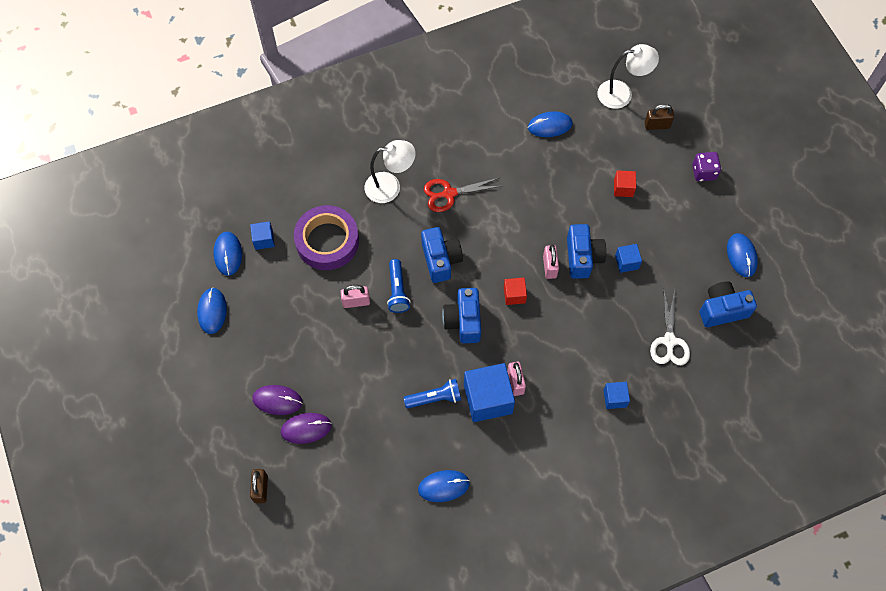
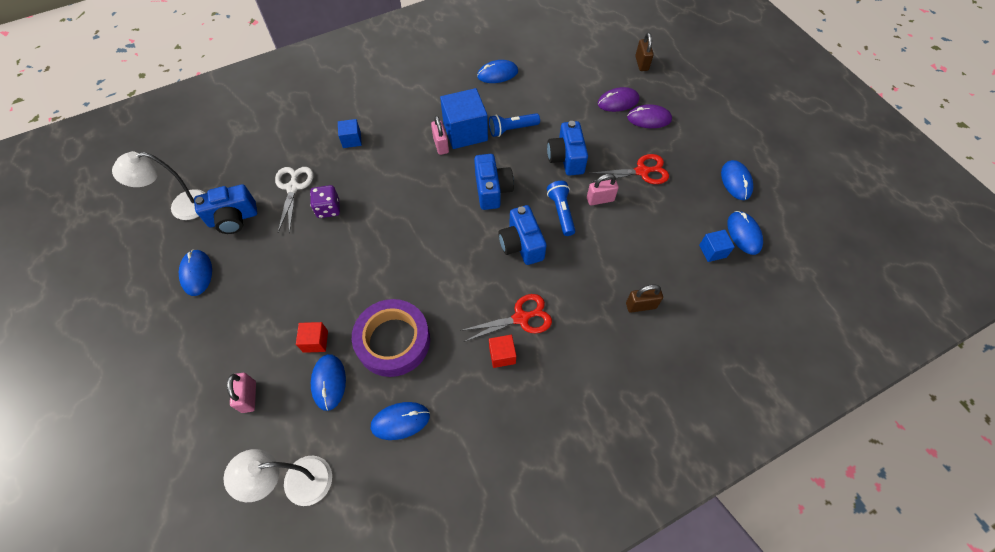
camera: 175 degrees right, 5 degrees down
(305, 331) = (642, 171): none -> red scissors
(327, 241) = (645, 254): purple tape -> purple tape (393, 341)
(390, 186) = (590, 321): white lamp -> white lamp (181, 206)
(514, 295) = (443, 217): red cube -> red cube (502, 355)
(549, 267) = (406, 246): pink padlock -> pink padlock (249, 397)
(582, 257) = (370, 259): blue camera -> blue camera (566, 158)
(608, 156) = (329, 382): none -> blue mouse
(626, 262) = (324, 257): blue cube -> none
(657, 125) = (257, 434): brown padlock -> brown padlock (641, 305)
(703, 172) = (212, 370): purple dice -> purple dice (328, 209)

